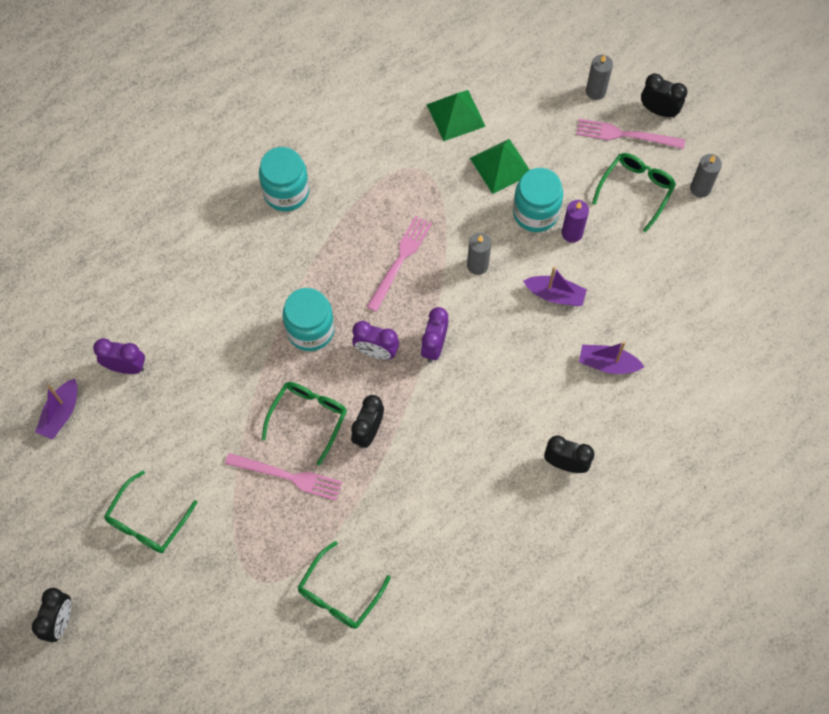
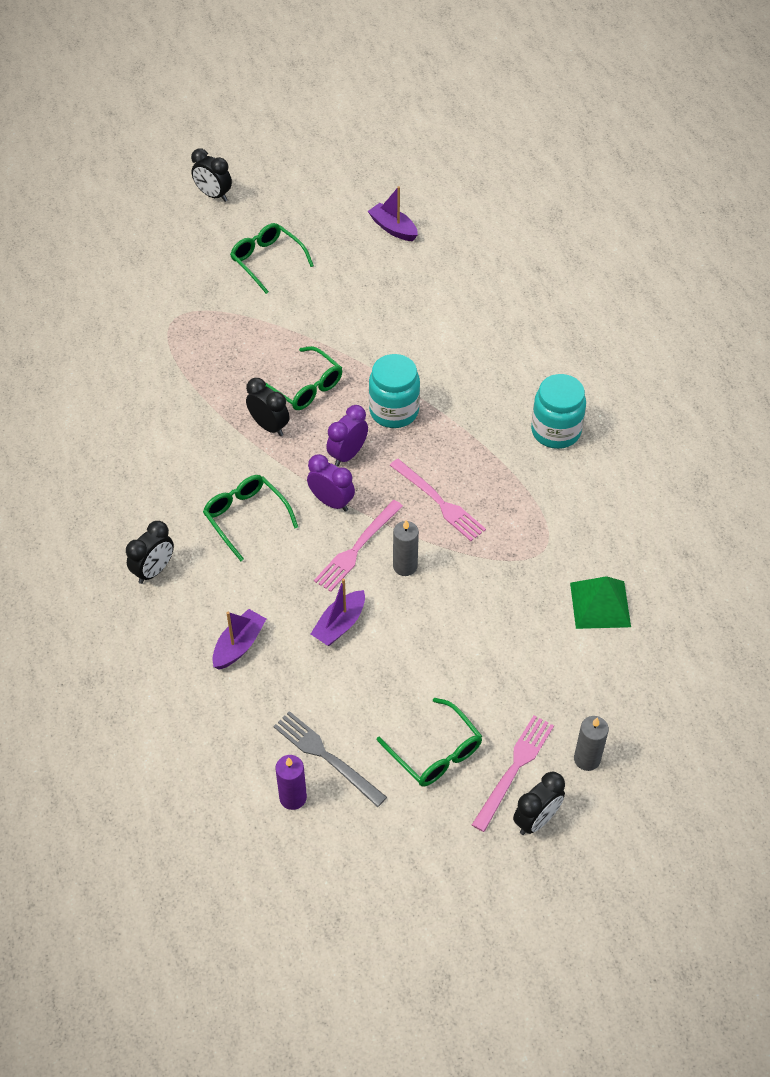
camera: 110 degrees right, 15 degrees down
(126, 367) = (417, 276): purple clock -> none
(288, 476) = (257, 359): pink fork -> pink fork (357, 548)
(339, 594) = (131, 366): green glasses -> green glasses (245, 517)
(501, 166) = (518, 627): green pyramid -> none
(535, 212) = (446, 640): turquoise jar -> none
(572, 233) = (407, 666): purple candle -> purple candle (293, 797)
(674, 263) = (326, 756): none -> grey fork
(700, 188) = (411, 824): grey candle -> none

